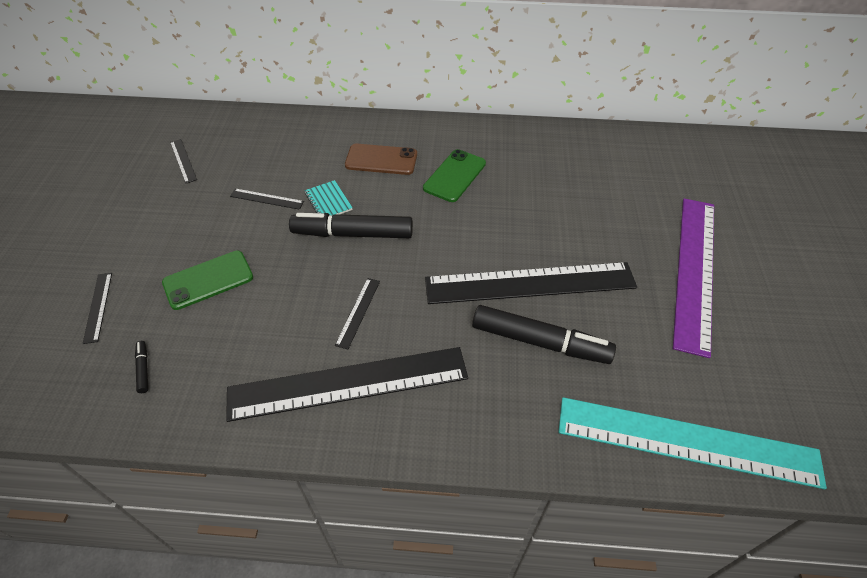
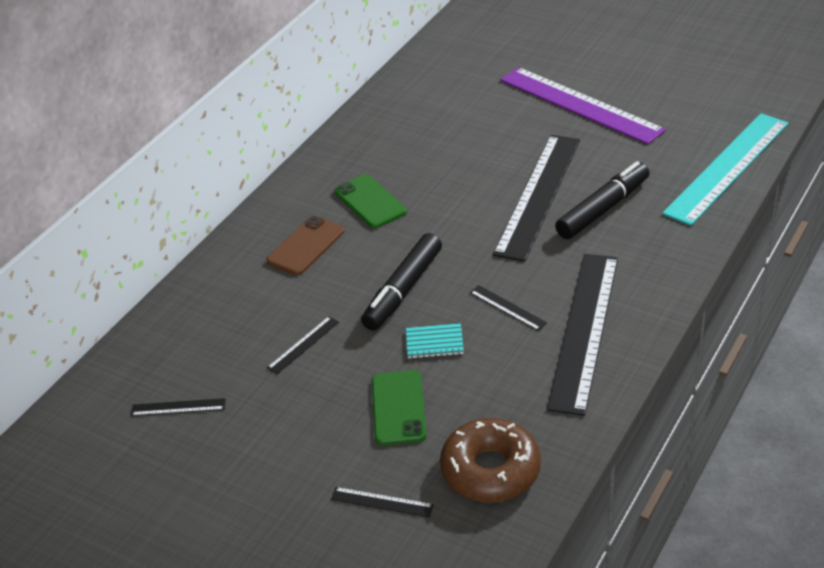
camera: 60 degrees left, 10 degrees down
(143, 369) = (490, 470): black marker -> brown donut
(328, 201) = (342, 298): turquoise notebook -> turquoise notebook (434, 342)

